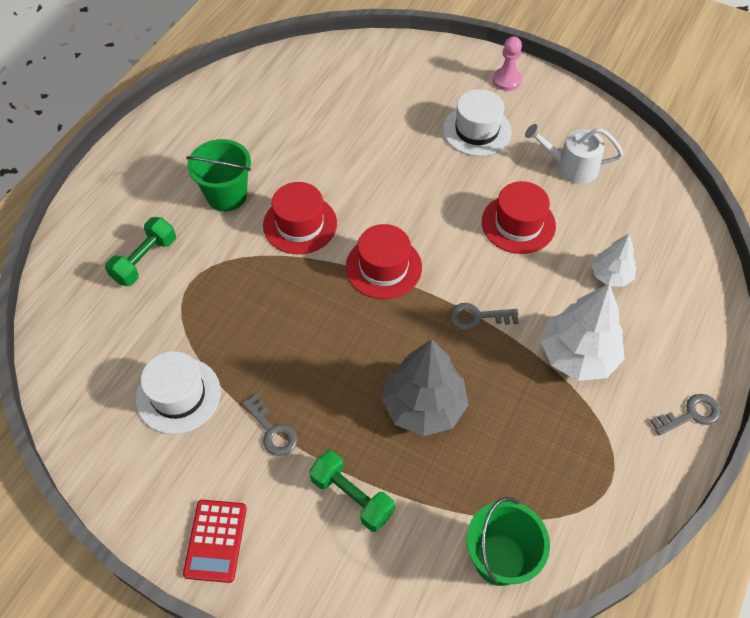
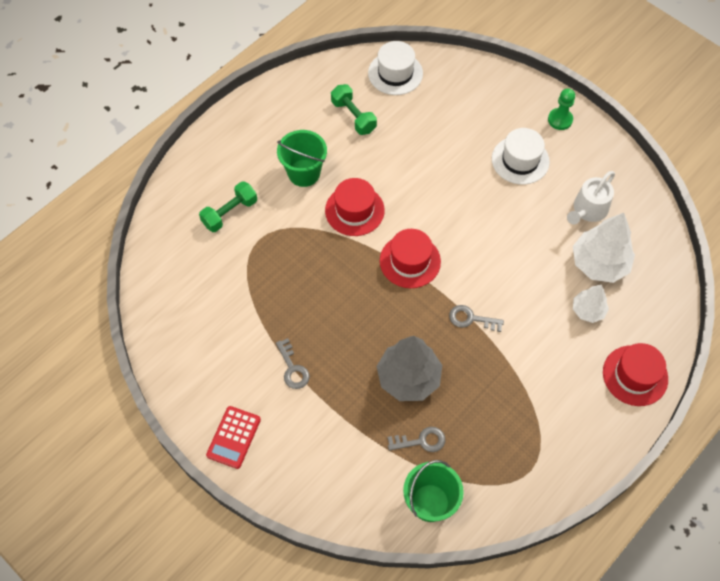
camera: 15 degrees right, 5 degrees up
(178, 395) = (231, 325): white hat -> white hat (395, 73)
(352, 497) = (337, 431): green dumbbell -> green dumbbell (353, 116)
(506, 80) = (560, 120): pink pawn -> green pawn
(518, 224) = (528, 250): red hat -> red hat (635, 375)
(571, 166) = (588, 210): white watering can -> white watering can turned 75 degrees counterclockwise
(578, 355) = (539, 368): white tree -> white tree (599, 263)
(691, 414) = (611, 435): grey key -> grey key (421, 441)

